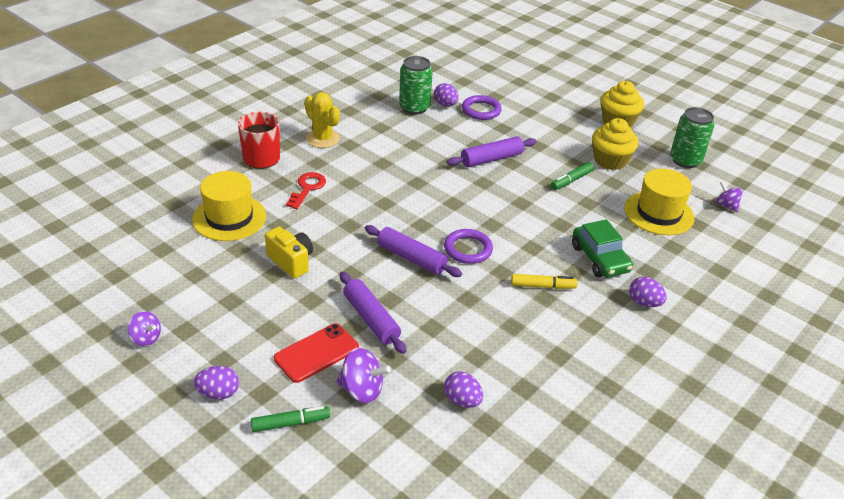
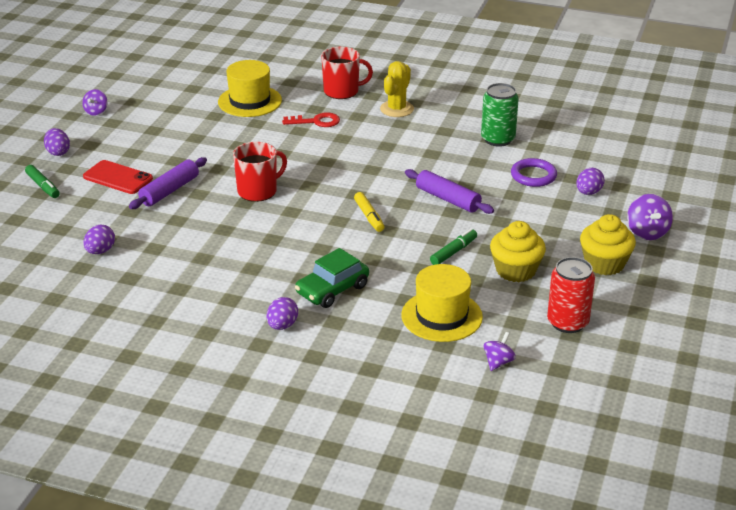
camera: 70 degrees right, 5 degrees down
(291, 262) = (215, 140): yellow camera -> none
(362, 390) = (89, 206): purple spinning top -> purple spinning top (647, 232)
(411, 258) = (258, 191): purple rolling pin -> red mug
(445, 105) = (522, 154): purple egg -> purple egg (588, 192)
(468, 249) = (292, 215): purple ring -> none
(543, 286) = (267, 264): yellow marker -> yellow marker (369, 216)
(571, 180) = (453, 252): green marker -> green marker turned 105 degrees clockwise
(685, 160) = (567, 322): green can -> red can

